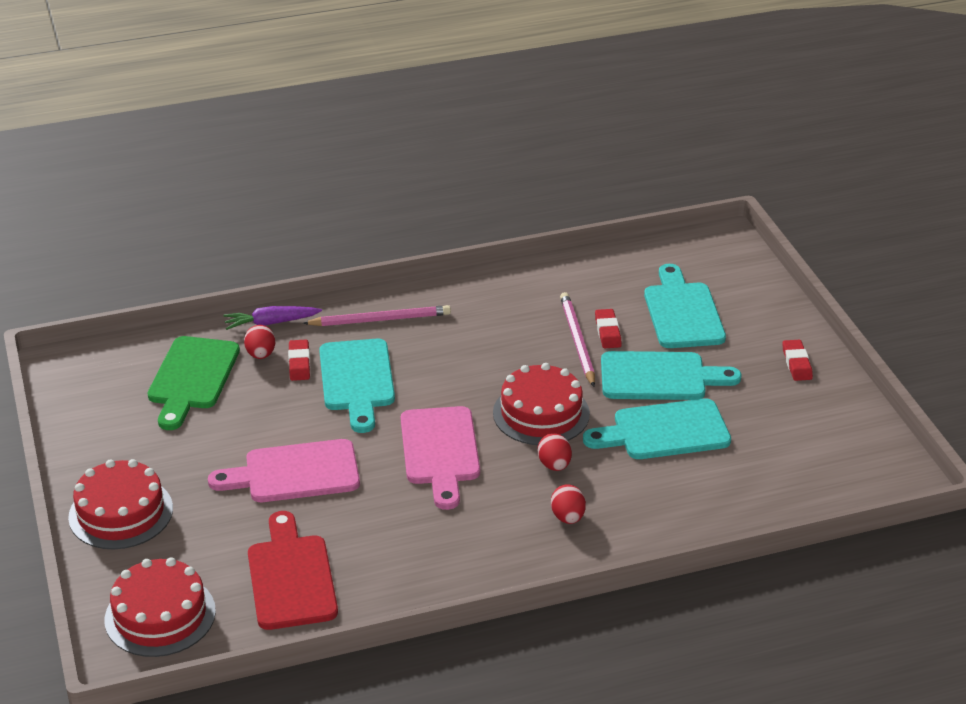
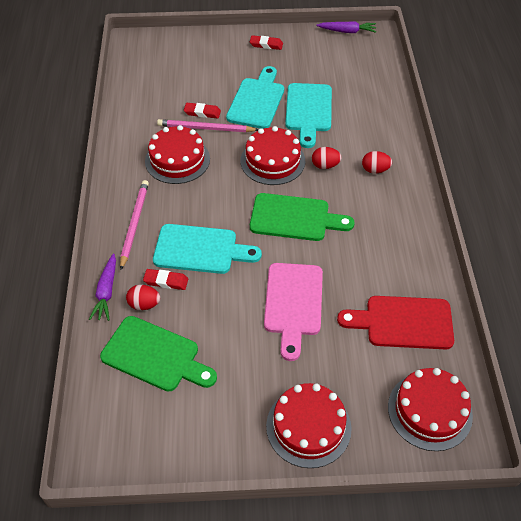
camera: 75 degrees left, 15 degrees up
(440, 451) = (294, 218): pink cutting board -> green cutting board
(505, 329) = (177, 160): none -> red cake
(682, 312) = (197, 76): turquoise cutting board -> none
(889, 445) = (347, 31): none -> purple carrot

